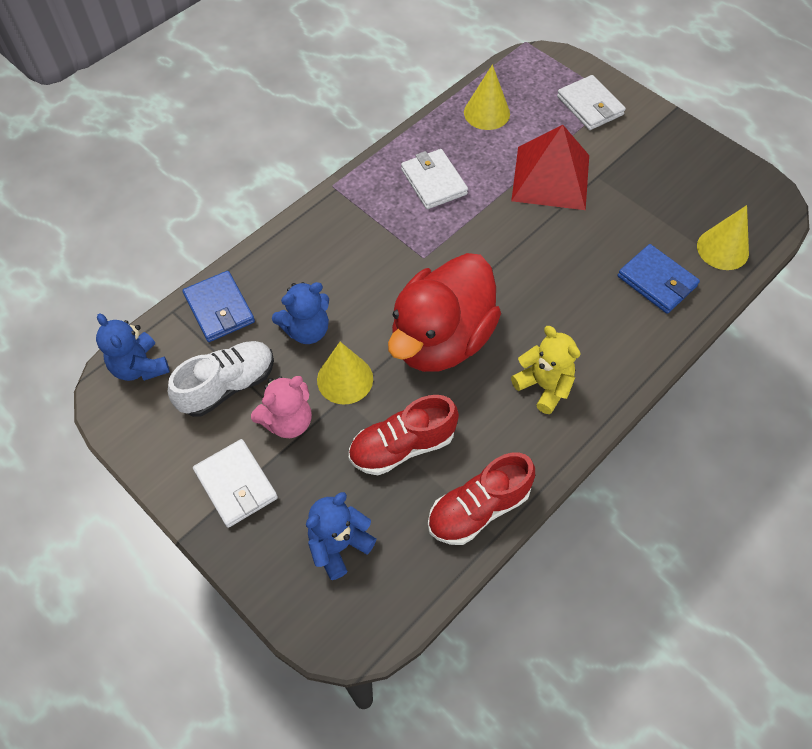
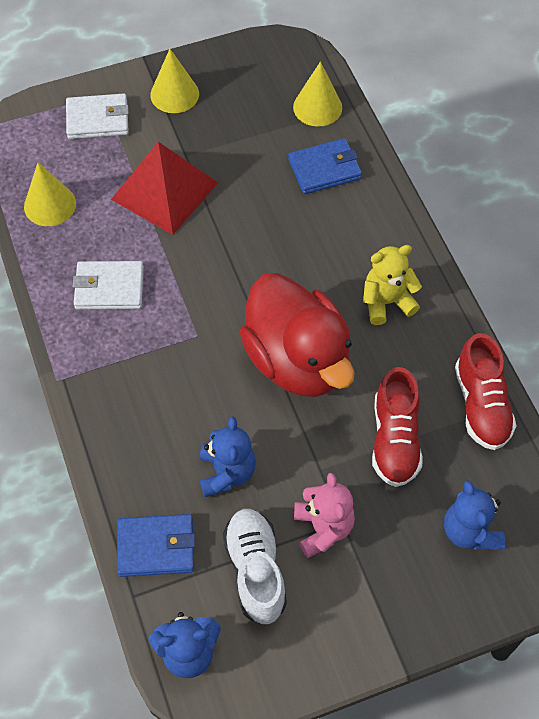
camera: 65 degrees left, 0 degrees up
(236, 484) = (370, 600): white wallet -> none
(345, 379) = (300, 460): yellow cone -> yellow cone (174, 94)

